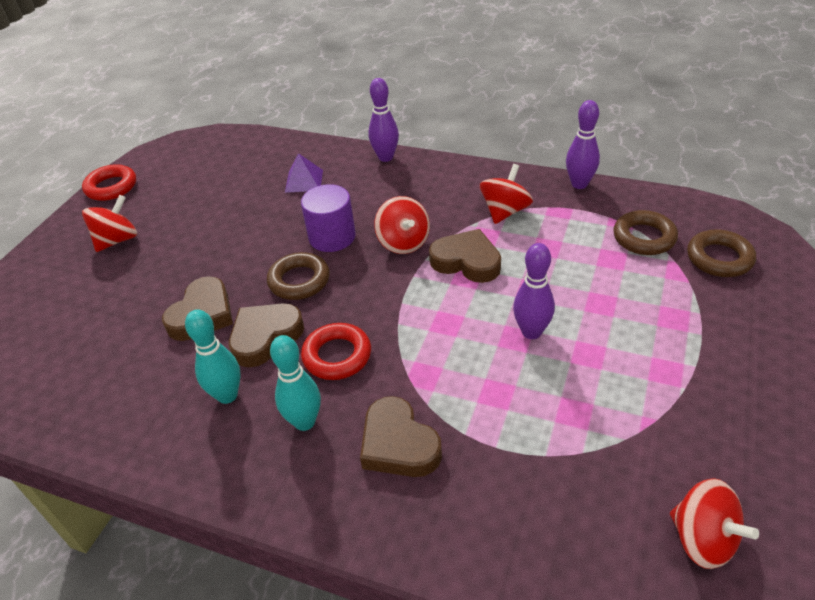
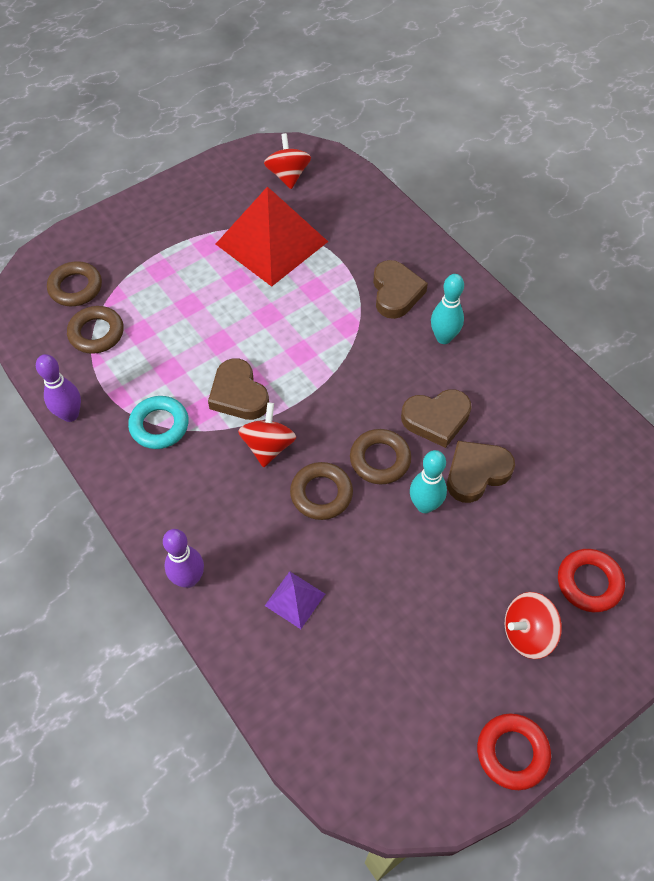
camera: 150 degrees left, 15 degrees up
(227, 395) = (486, 386): turquoise bowling pin -> turquoise bowling pin (425, 505)
(332, 237) = (321, 494): purple cylinder -> brown ring
(337, 356) = (394, 372): red ring -> red ring (589, 582)
(505, 211) = (159, 425): red spinning top -> turquoise ring
(531, 332) = (254, 312): purple bowling pin -> none
(603, 419) = (271, 242): none -> red pyramid

